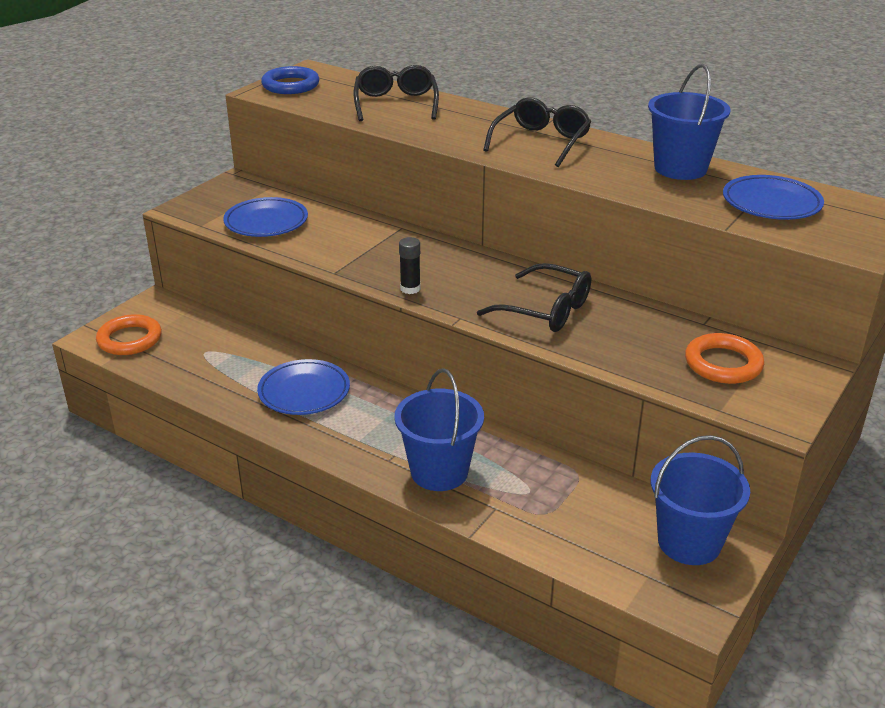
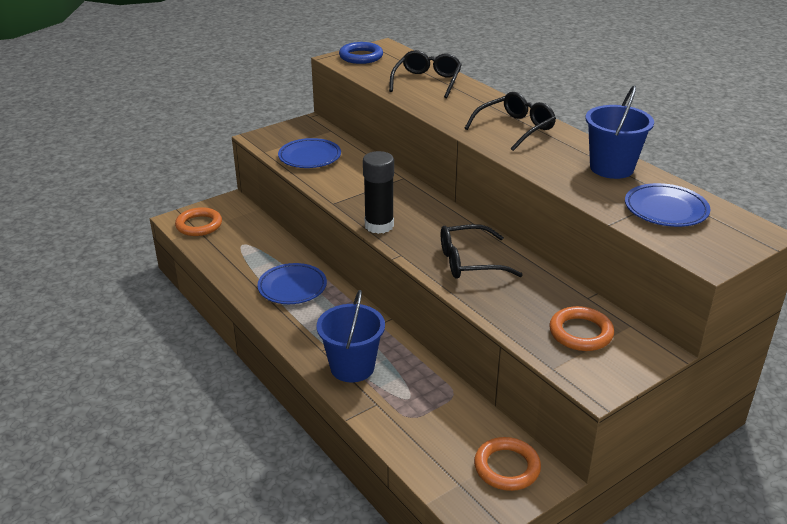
camera: 20 degrees right, 0 degrees up
(410, 288) = (379, 225): black glue stick -> black glue stick, size x1.86
(546, 310) = (469, 262): black glasses -> black glasses turned 120 degrees clockwise
(689, 542) = (507, 467): blue bucket -> orange ring

